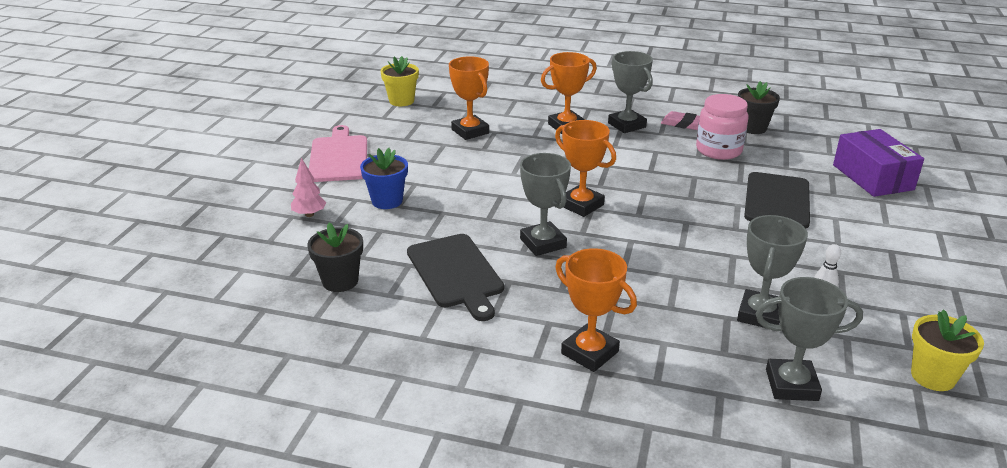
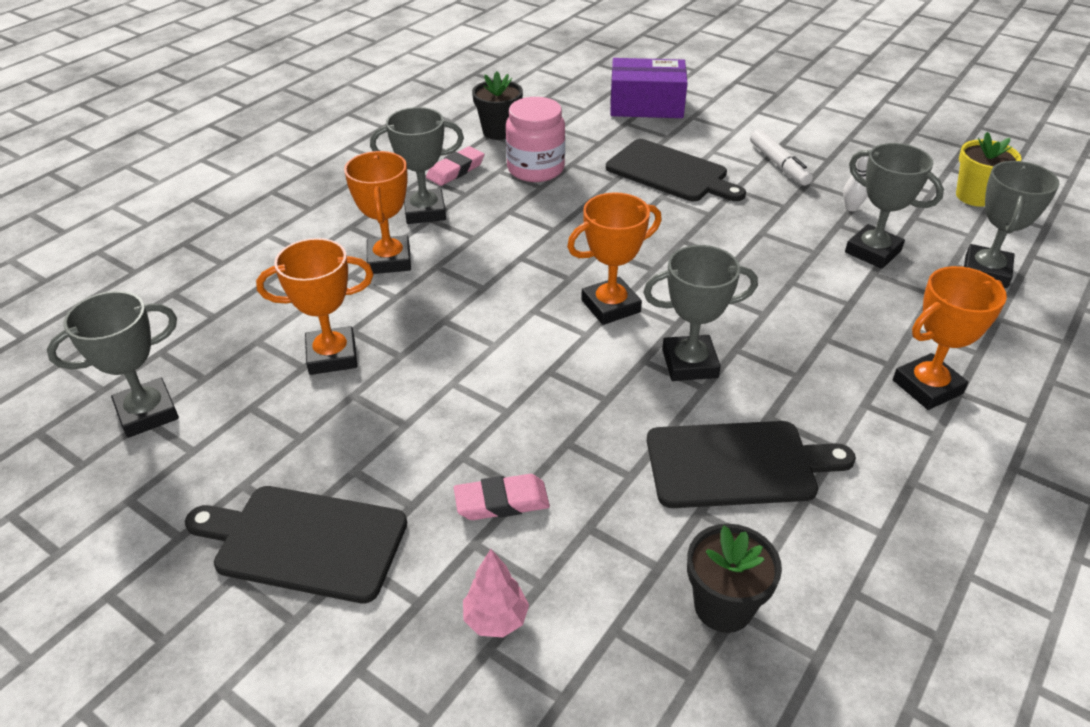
camera: 70 degrees left, 10 degrees up
(339, 157) = (305, 541): pink cutting board -> black cutting board
(387, 201) = (502, 502): blue flower pot -> pink eraser
(401, 101) = (147, 413): yellow flower pot -> grey trophy
(852, 253) = (779, 164): none -> white marker

